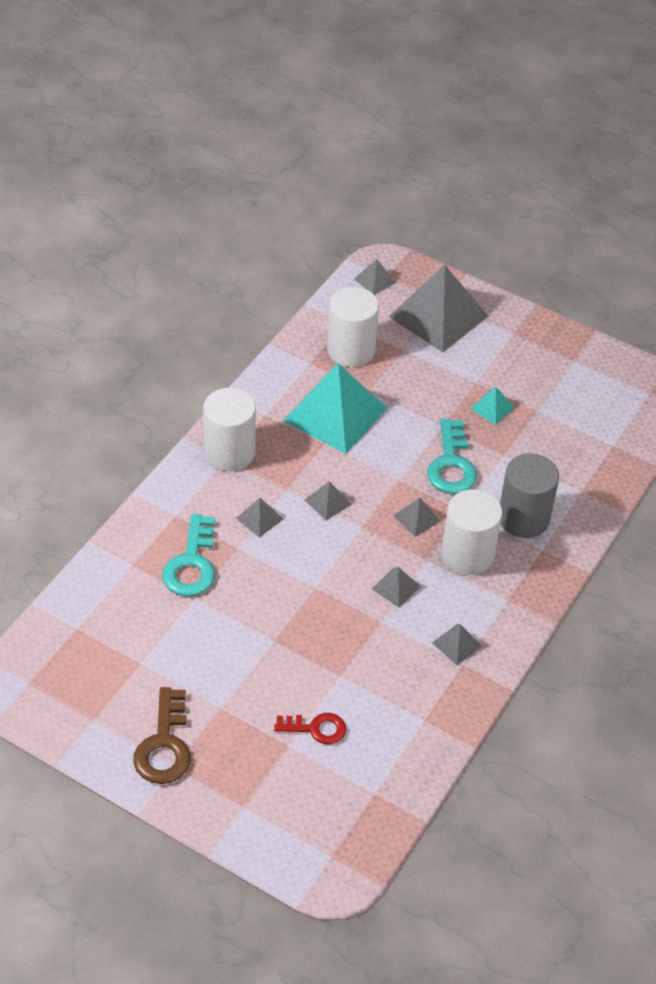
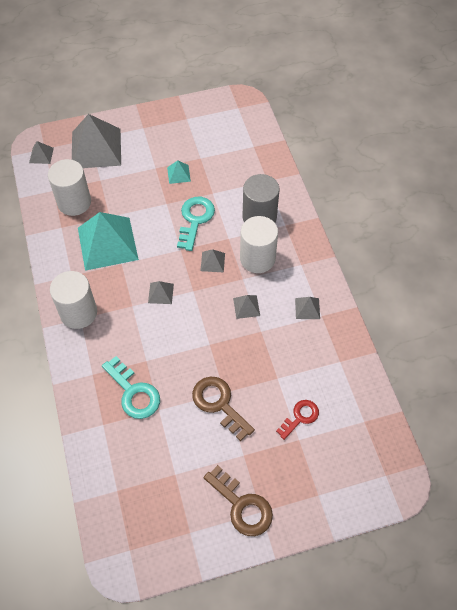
camera: 45 degrees left, 10 degrees up
(255, 645) = (219, 404): none -> brown key
(259, 518) = (138, 334): grey pyramid -> none
(451, 464) = (195, 219): turquoise key -> turquoise key turned 120 degrees counterclockwise

